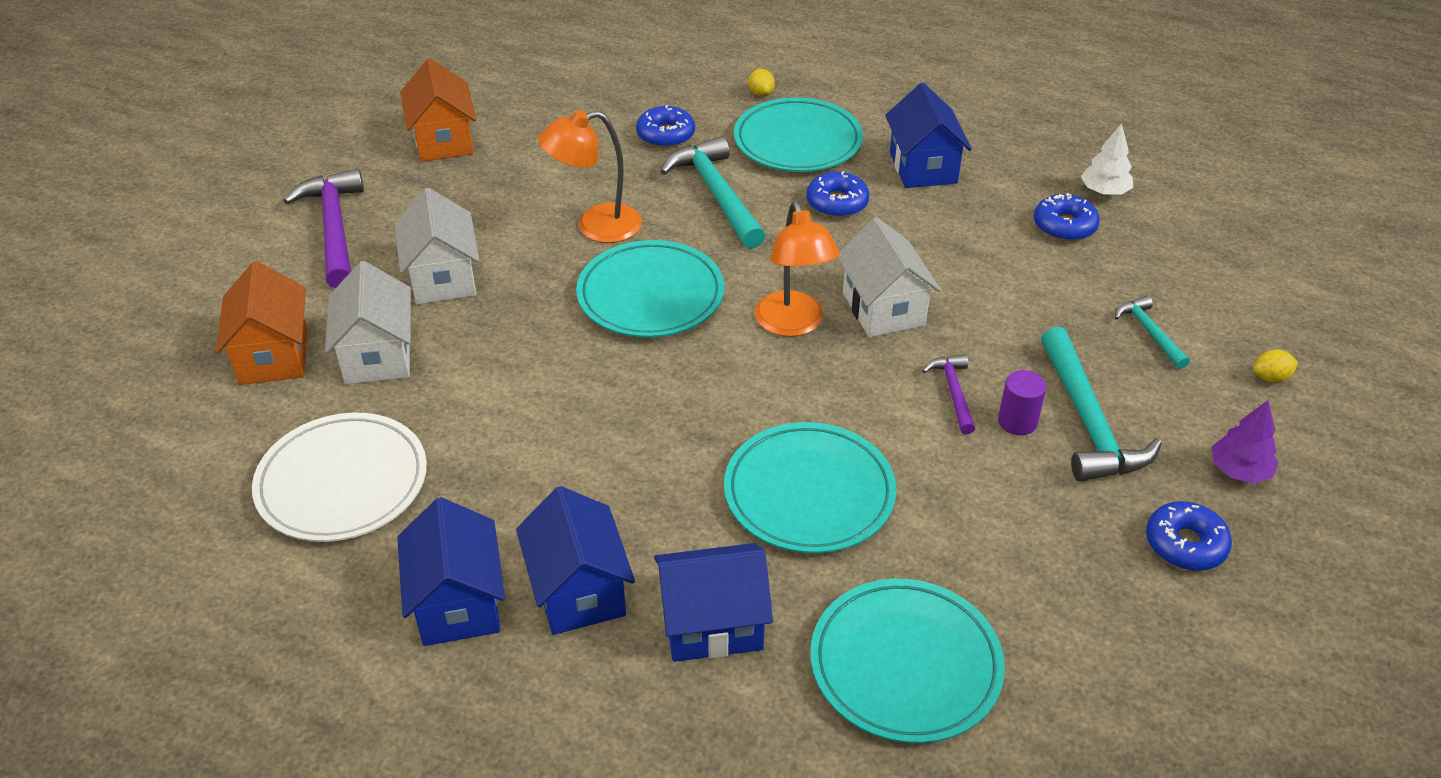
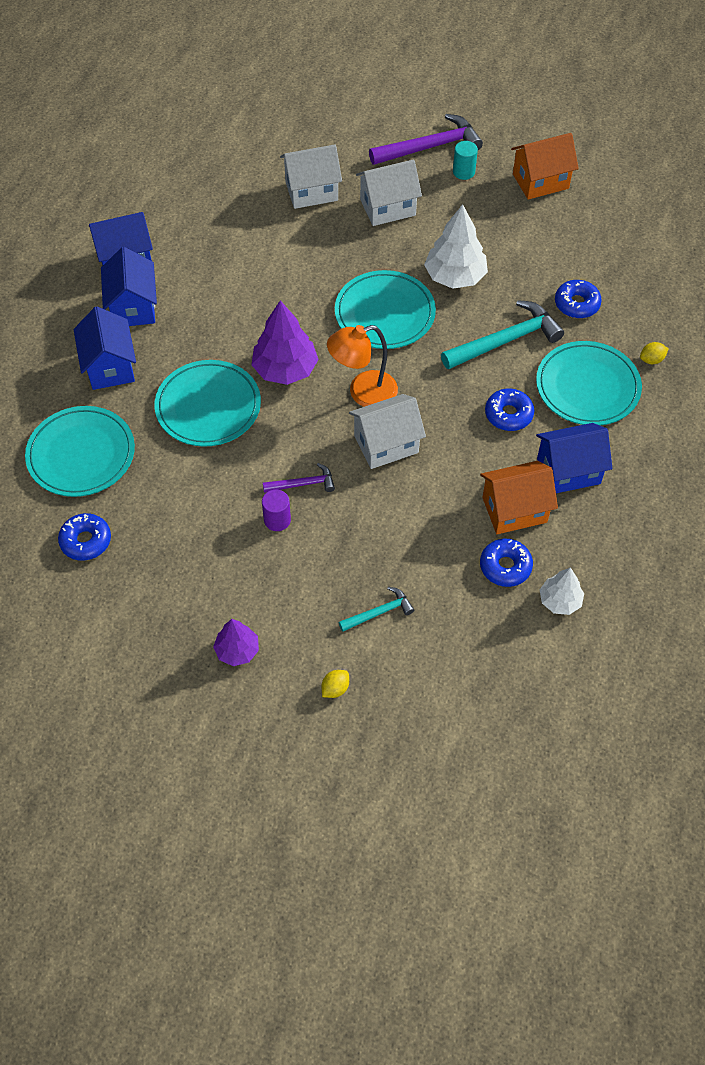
camera: 85 degrees right, 15 degrees up
(273, 356) = (307, 147): orange house -> orange house (514, 510)
(342, 482) = (208, 197): white plate -> none
(399, 202) = (463, 172): none -> turquoise cylinder
(578, 591) = (133, 307): blue house -> blue house turned 75 degrees counterclockwise
(595, 226) = (455, 276): orange lamp -> white tree
(742, 402) = (285, 369): none -> purple tree
(1088, 422) = (280, 562): turquoise hammer -> none
(1185, 544) = (170, 607): blue donut -> blue donut (86, 541)
(1270, 378) = (335, 689): yellow lemon -> yellow lemon turned 60 degrees clockwise

